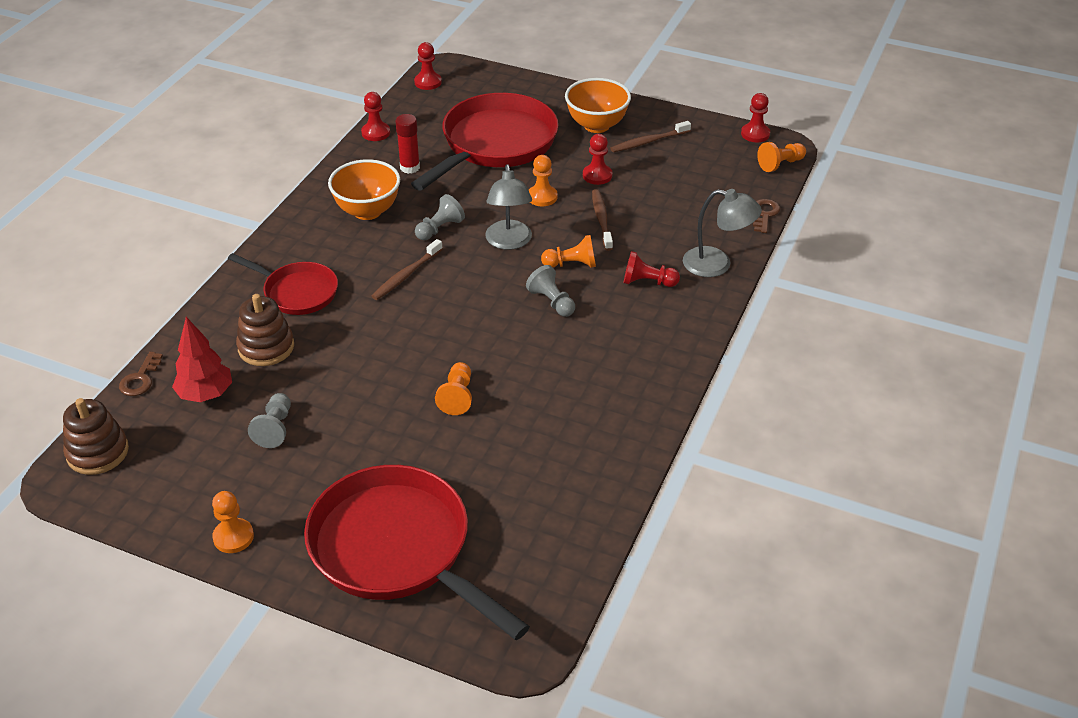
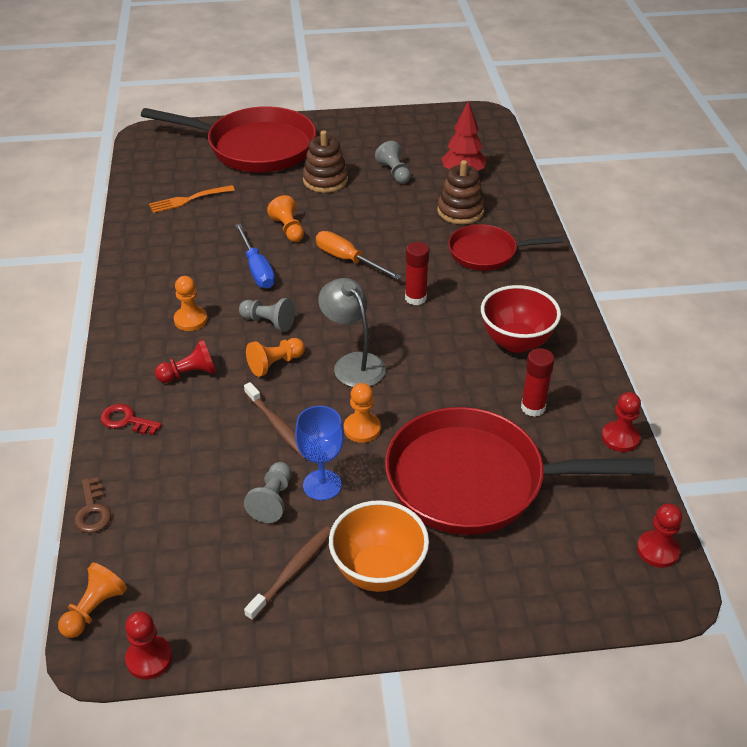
camera: 150 degrees right, 0 degrees up
(97, 452) = (485, 129): brown stacking toy -> brown stacking toy (325, 180)
(140, 379) = (517, 167): brown key -> none
(233, 537) = (356, 124): orange pawn -> orange pawn (190, 320)
(367, 211) = (516, 342): orange bowl -> red bowl
(406, 275) = (415, 298): brown toothbrush -> red glue stick
(429, 336) = (348, 260): none -> orange screwdriver
(439, 229) = (431, 351): grey pawn -> grey pawn (272, 500)
(495, 144) = (475, 480): red pan -> red pan turned 90 degrees clockwise
(524, 361) = (257, 269): none -> blue screwdriver
(538, 488) = (188, 200): none -> orange fork
(597, 175) = (322, 485): red pawn -> blue goblet
(717, 264) = (126, 420): grey lamp -> red key

